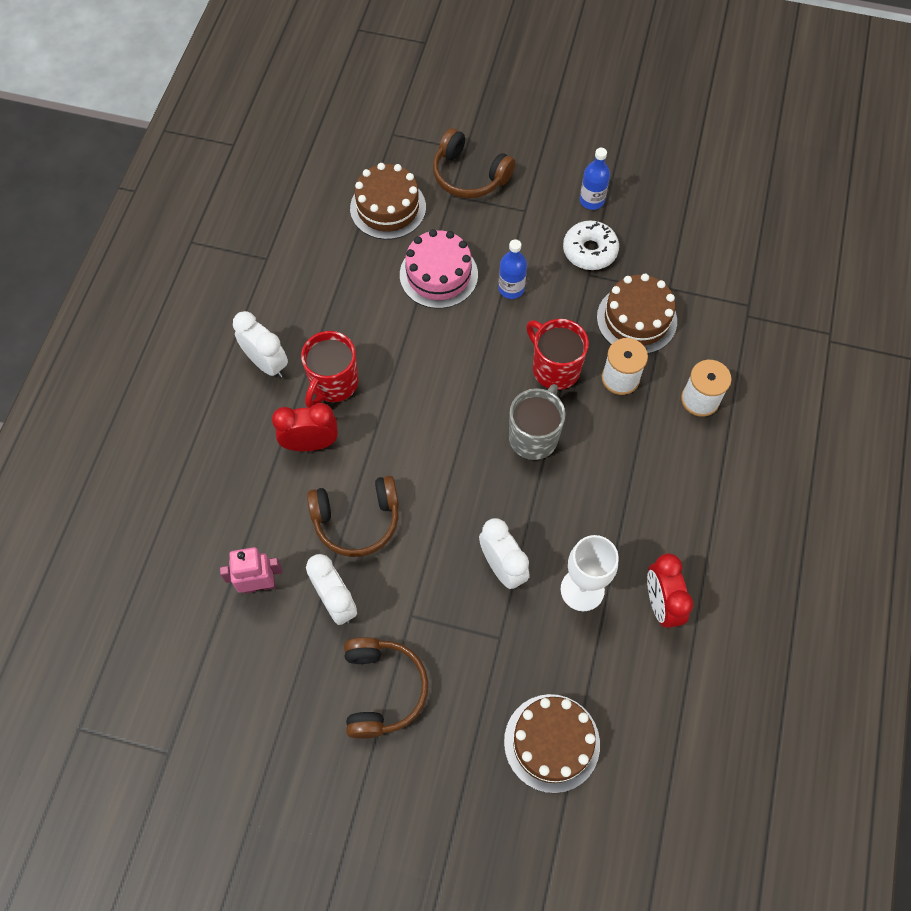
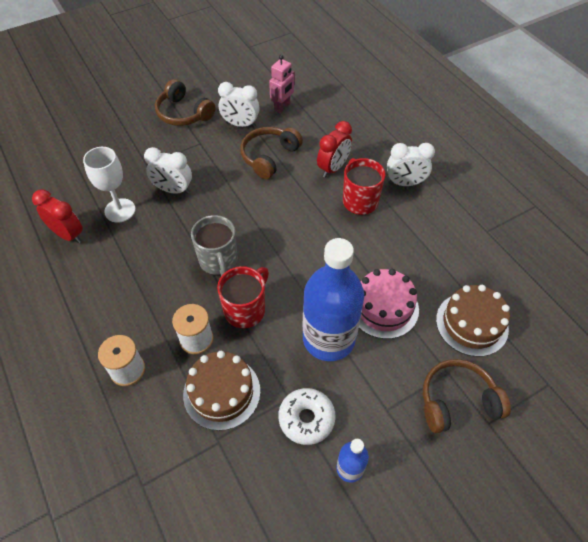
camera: 135 degrees right, 10 degrees down
(511, 289) = (328, 339): blue bottle -> blue bottle, size x2.20
(551, 743) = (84, 146): brown cake -> none
(554, 368) = (245, 310): red mug -> red mug turned 60 degrees counterclockwise

